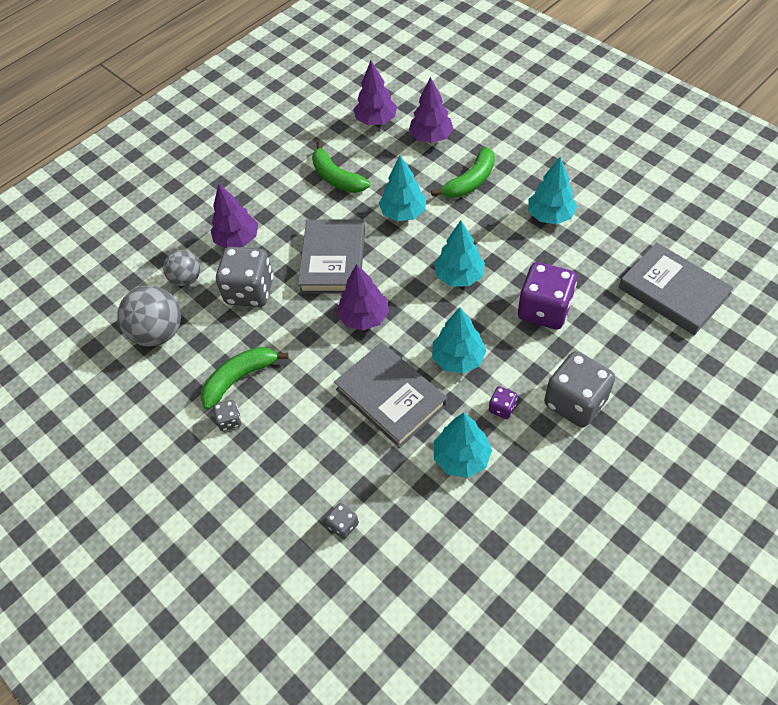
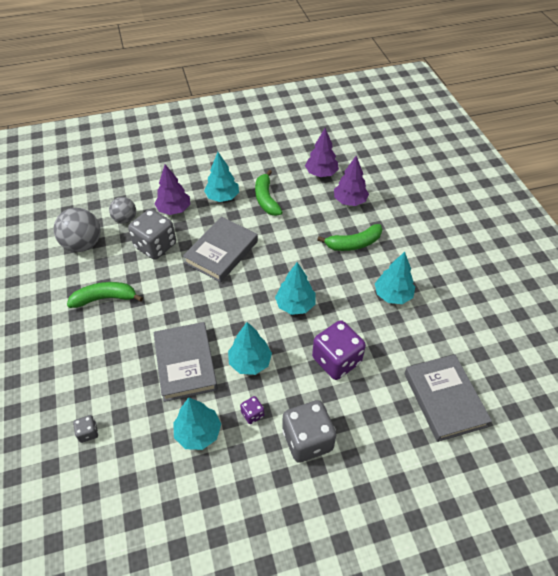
camera: 25 degrees right, 5 degrees down
(230, 420) = (78, 322): grey dice -> none
(364, 317) = (211, 300): purple tree -> none
(403, 213) = (291, 243): turquoise tree -> turquoise tree (222, 197)

